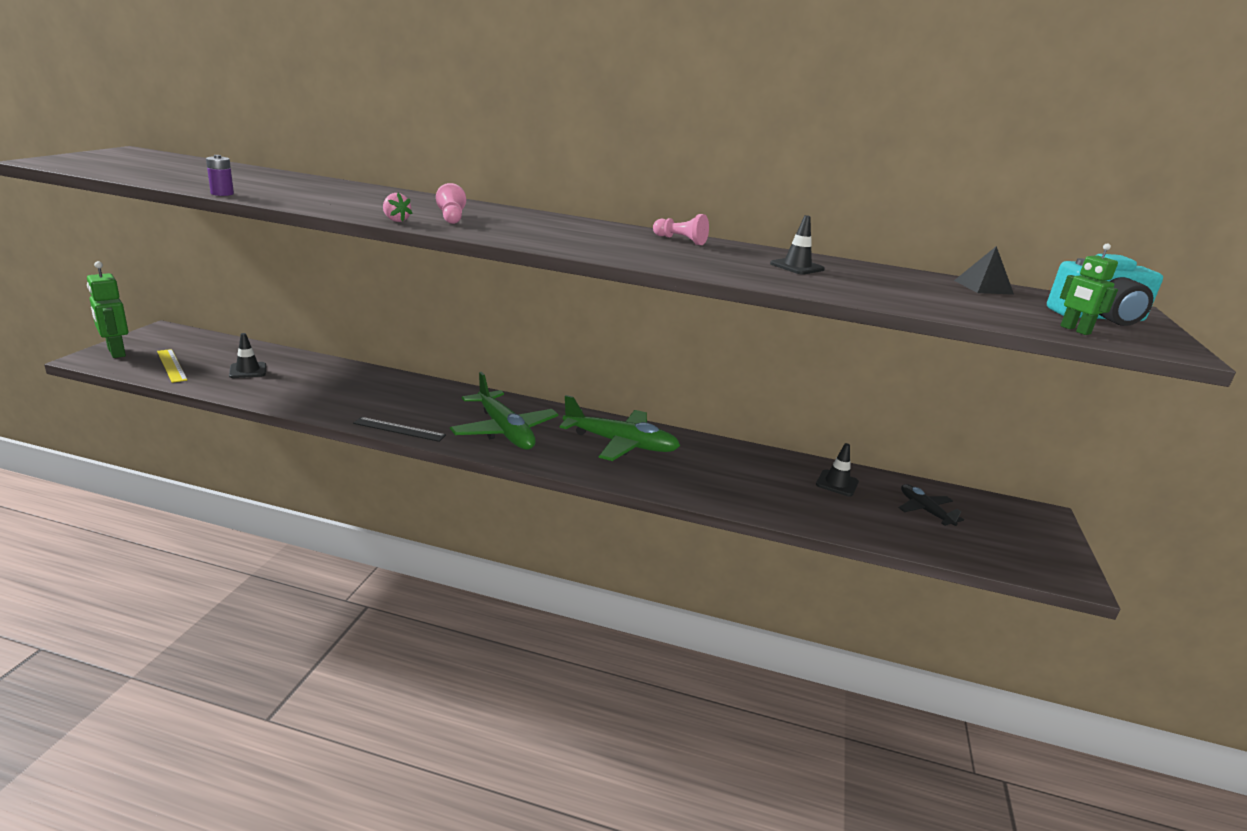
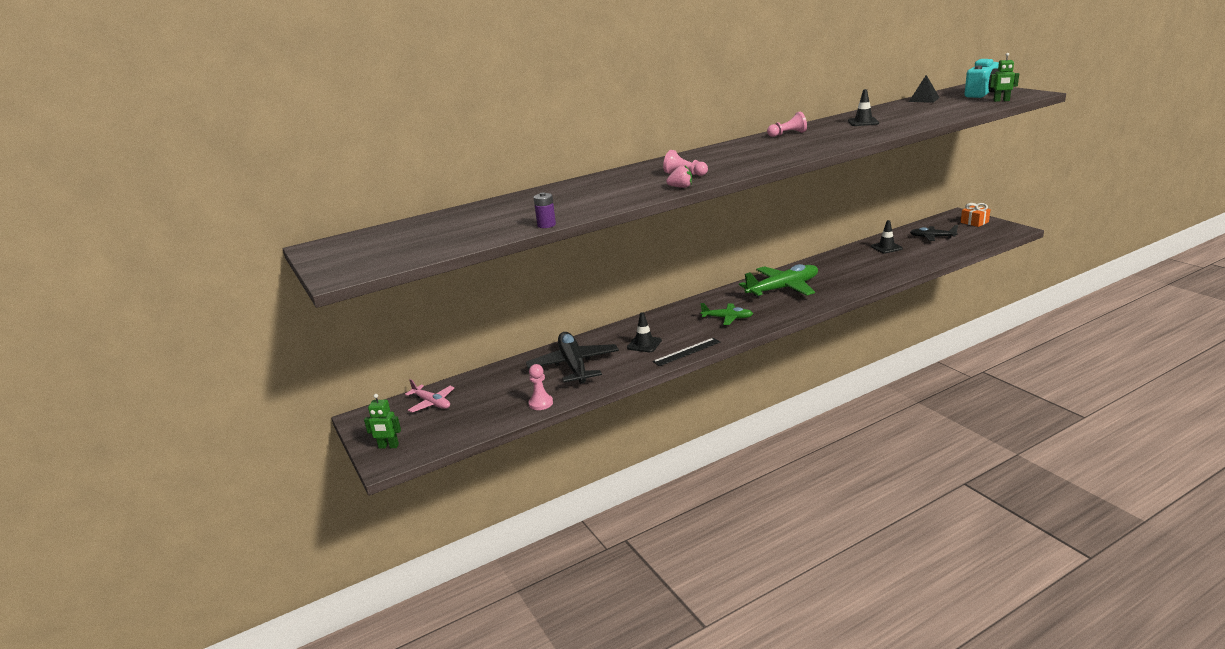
camera: 40 degrees left, 0 degrees up
(116, 352) = (388, 446): green robot -> green robot, size x0.63
(171, 365) = (455, 423): yellow ruler -> none
(204, 347) = (431, 403): none -> pink plane
(231, 389) = (541, 403): none -> pink pawn
(248, 370) = (510, 391): black traffic cone -> black traffic cone (644, 344)
(321, 383) = (574, 366): none -> black plane
(504, 431) = (727, 318): green plane -> green plane, size x0.55
(1036, 534) = (974, 222): none -> orange gift

